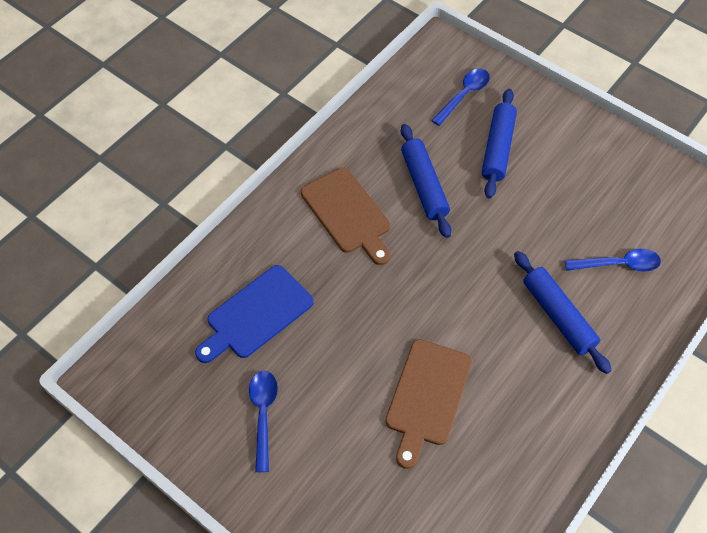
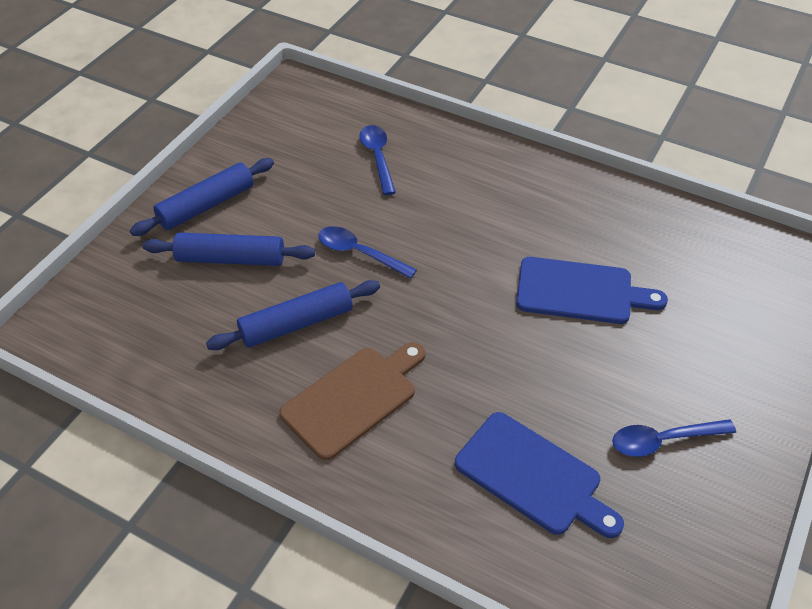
camera: 100 degrees left, 10 degrees down
(427, 397) = (580, 292): brown cutting board -> blue cutting board
(464, 95) = (142, 298): blue spoon -> blue spoon (359, 253)
(558, 316) = (451, 198): blue rolling pin -> blue rolling pin (206, 205)

